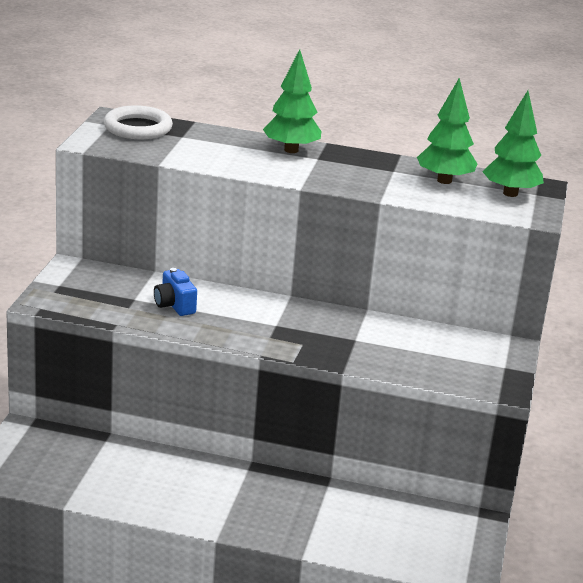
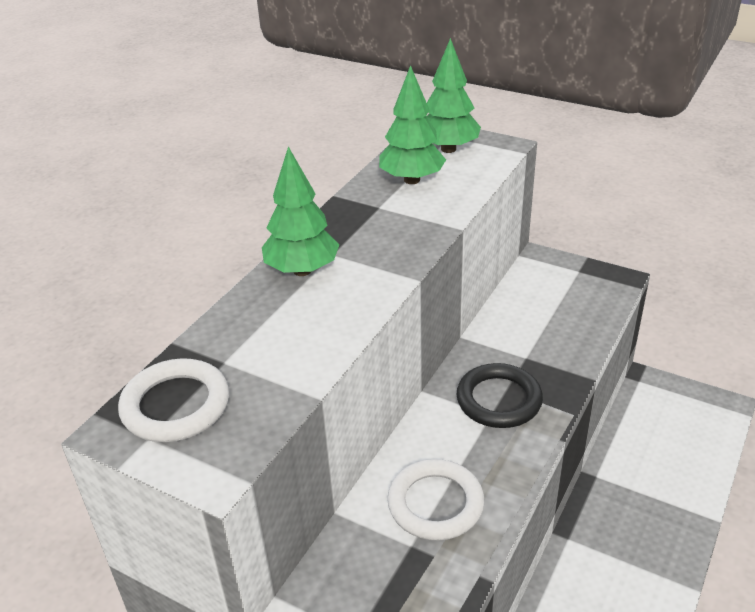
camera: 70 degrees left, 10 degrees up
(174, 305) = (435, 503): blue camera -> white ring
(294, 327) = (499, 400): none -> black ring

